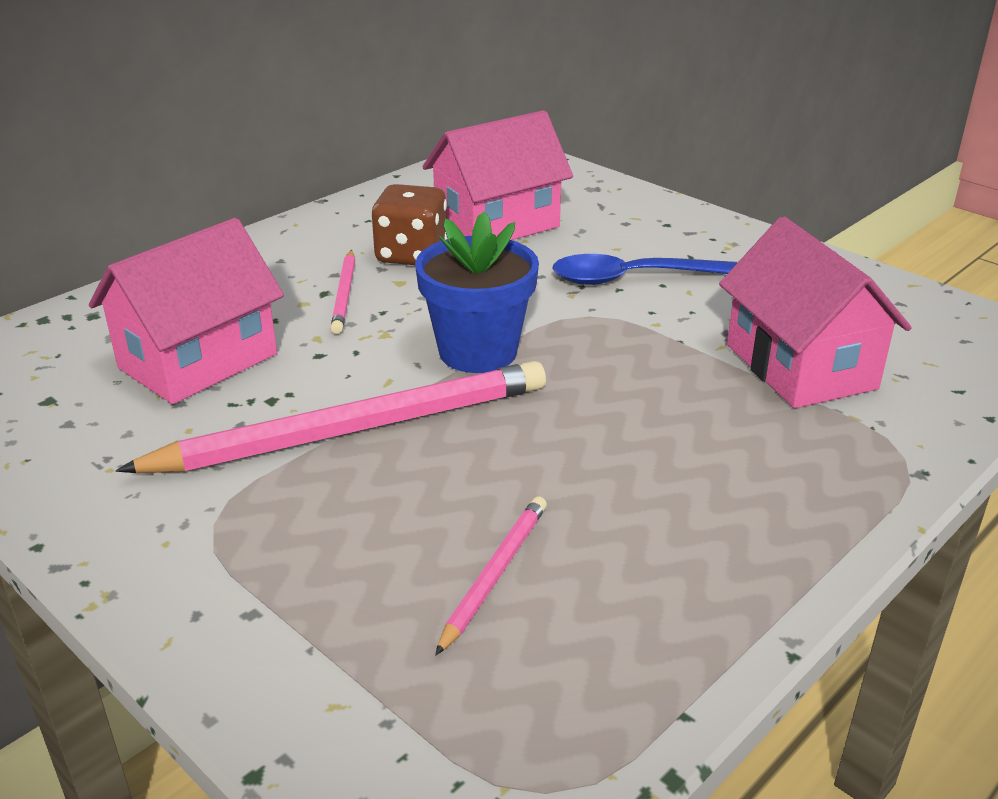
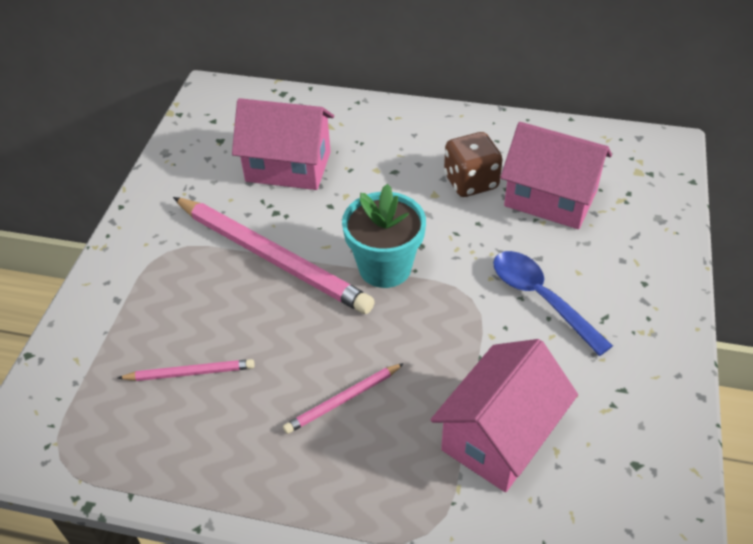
camera: 60 degrees right, 15 degrees up
(344, 294) = (399, 180): pink pencil -> pink pencil (343, 400)
(478, 352) = (385, 267): blue flower pot -> turquoise flower pot

